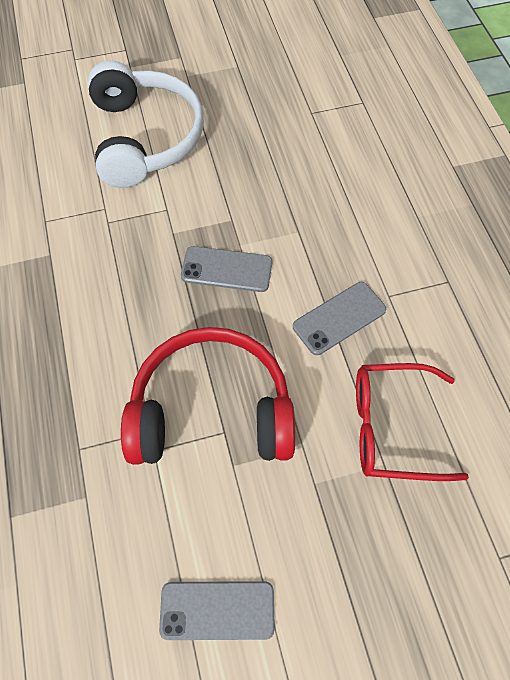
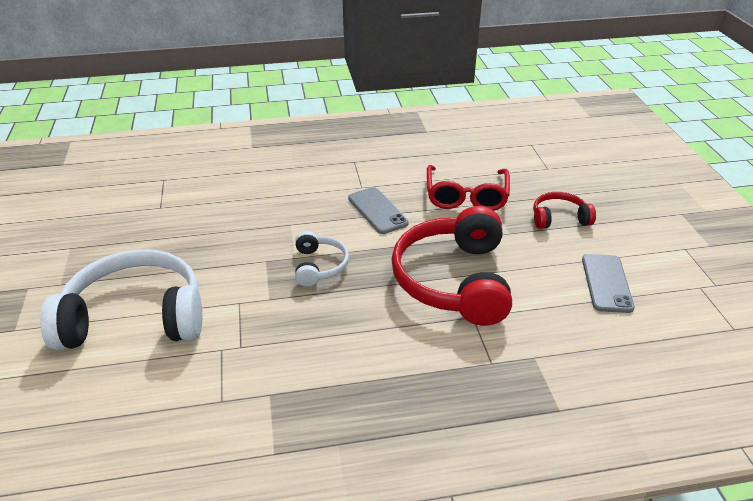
camera: 85 degrees left, 25 degrees down
(227, 269) = (319, 266): grey phone -> white headphones
(360, 560) = (559, 218): none -> red headphones

